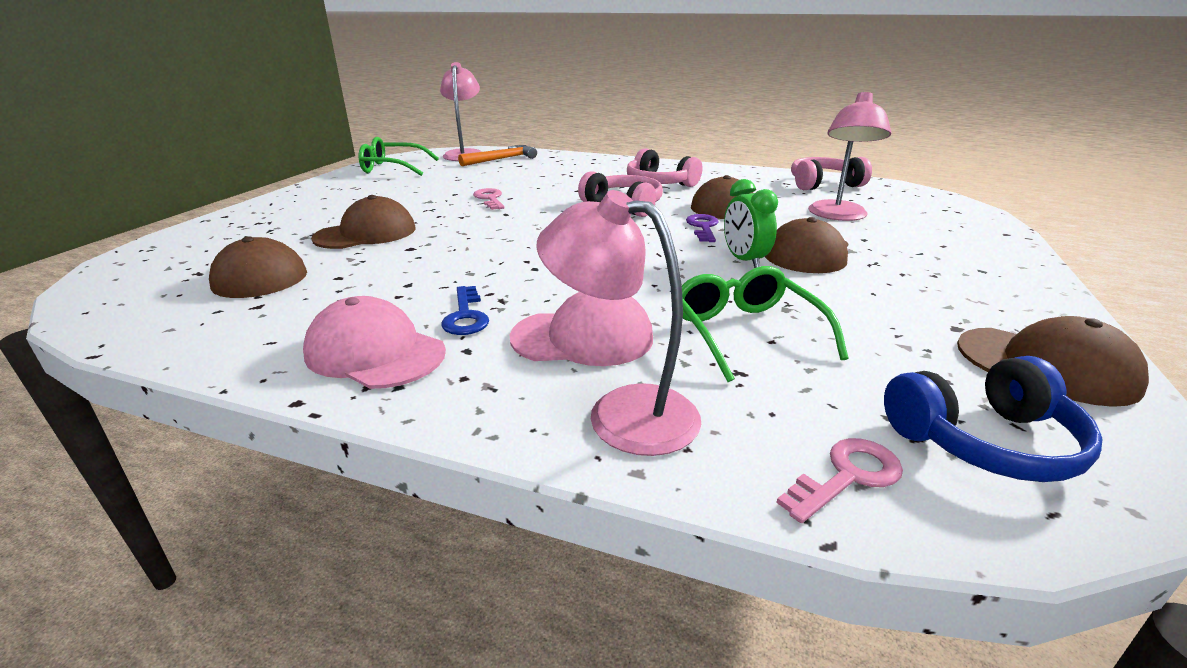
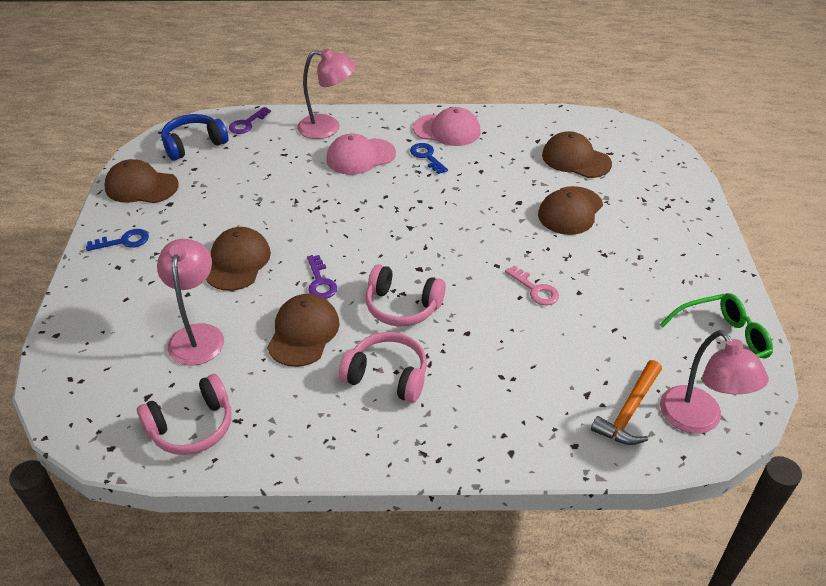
camera: 160 degrees right, 15 degrees up
(744, 260) = (284, 240): green clock -> none
(744, 331) = (282, 177): green glasses -> none
(847, 476) = (247, 123): pink key -> purple key
(999, 293) = (123, 241): none -> blue key

